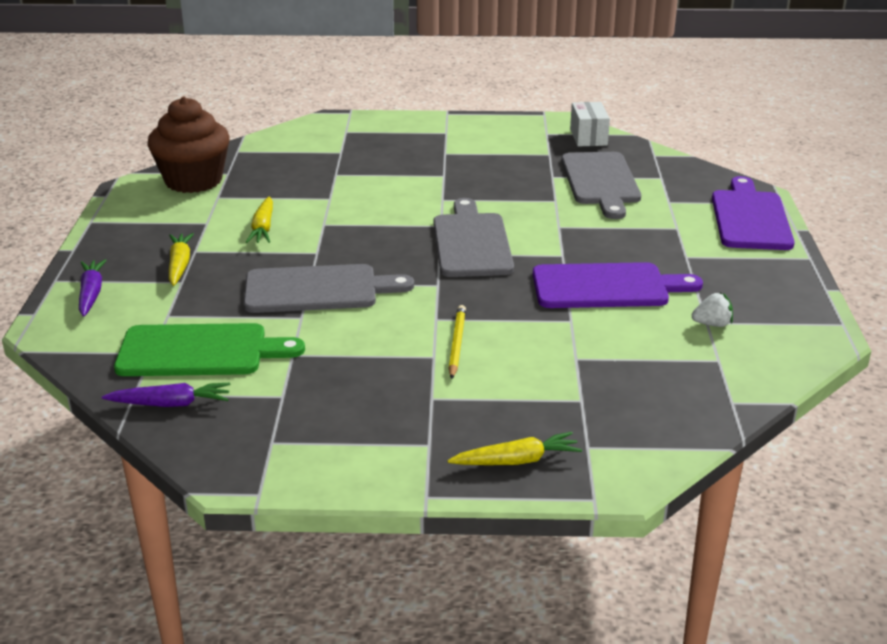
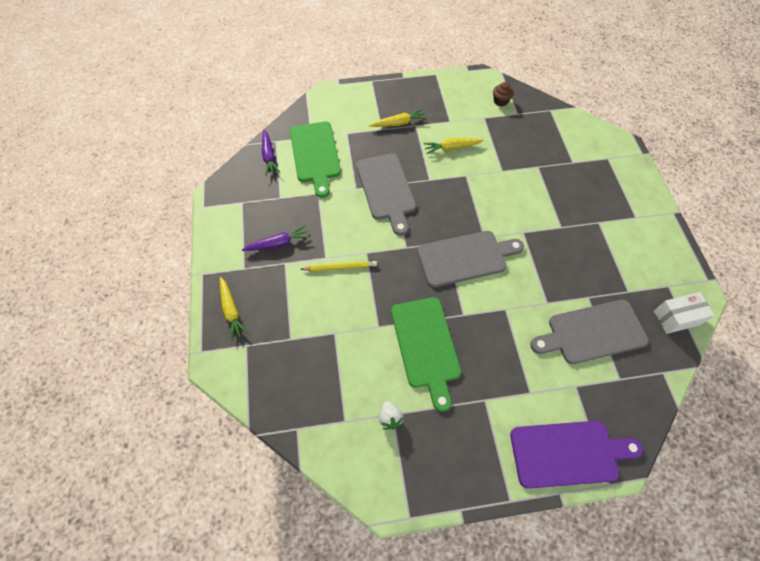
camera: 80 degrees right, 30 degrees up
(91, 294) = (361, 98): purple carrot -> purple carrot (278, 243)
(193, 181) = (500, 101): brown cupcake -> brown cupcake, size x0.41
(606, 287) = (426, 346): purple cutting board -> green cutting board

